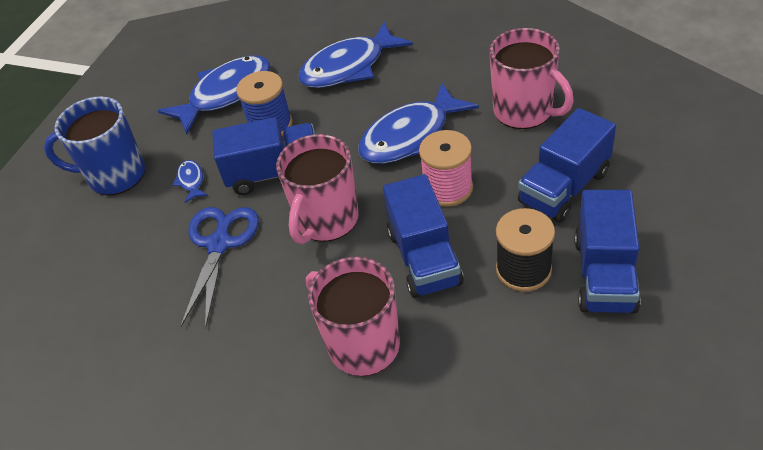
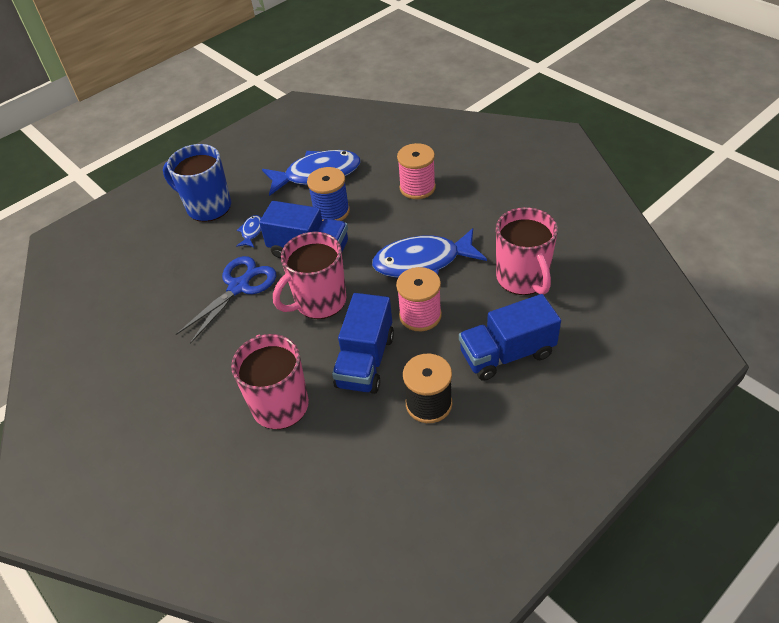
camera: 25 degrees right, 0 degrees up
(349, 67) = (417, 188): blue fish -> pink spool
(604, 274) = (486, 436): blue truck -> none

